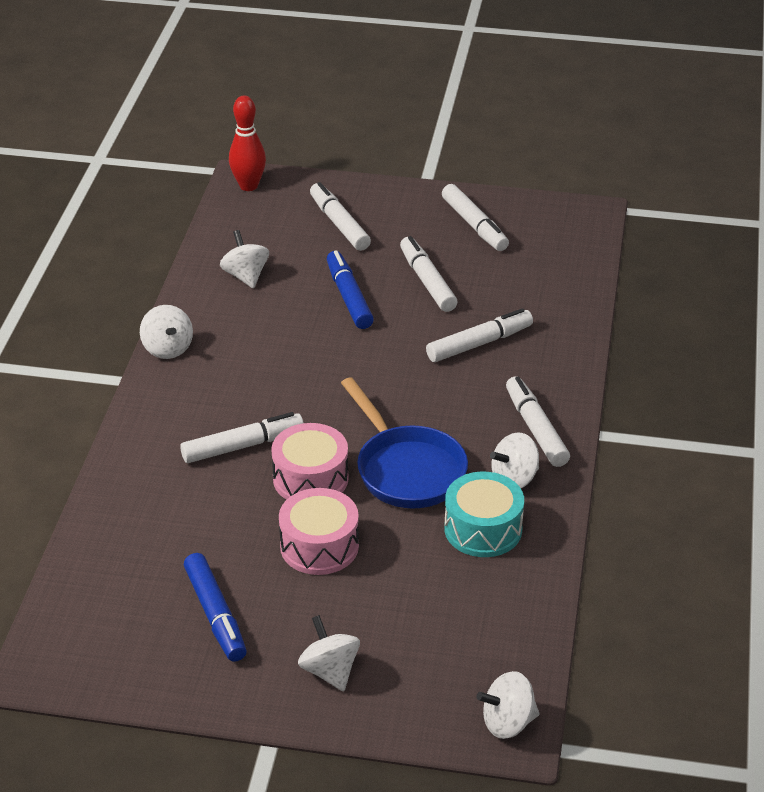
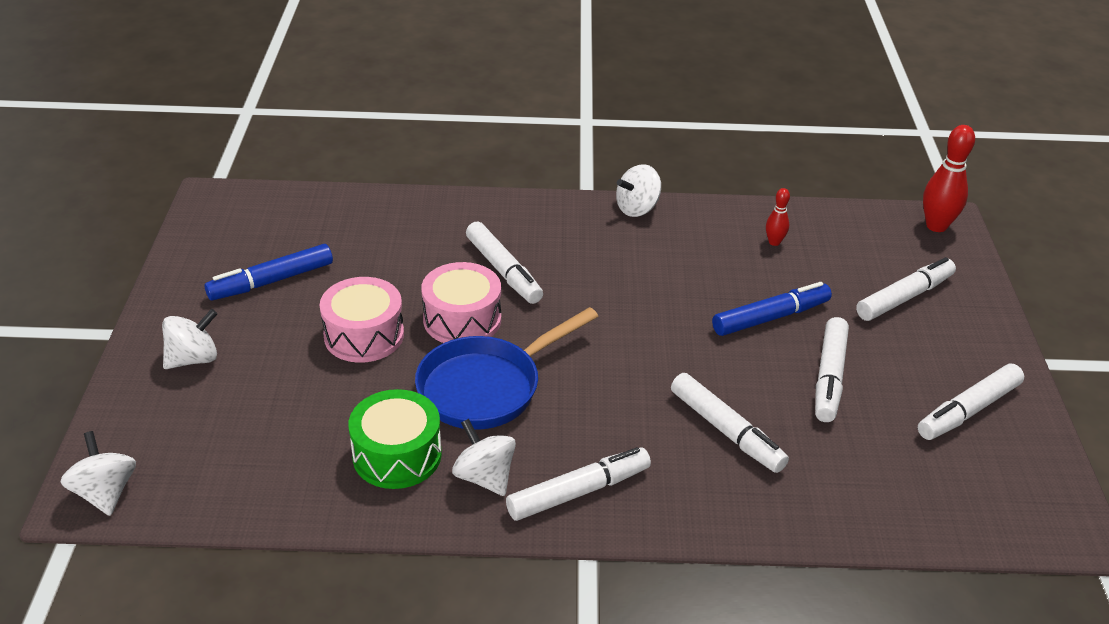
camera: 80 degrees right, 0 degrees up
(245, 276) = (774, 242): white spinning top -> red bowling pin
(427, 281) = (829, 377): white marker -> white marker turned 135 degrees clockwise
(483, 529) = (397, 455): turquoise drum -> green drum

